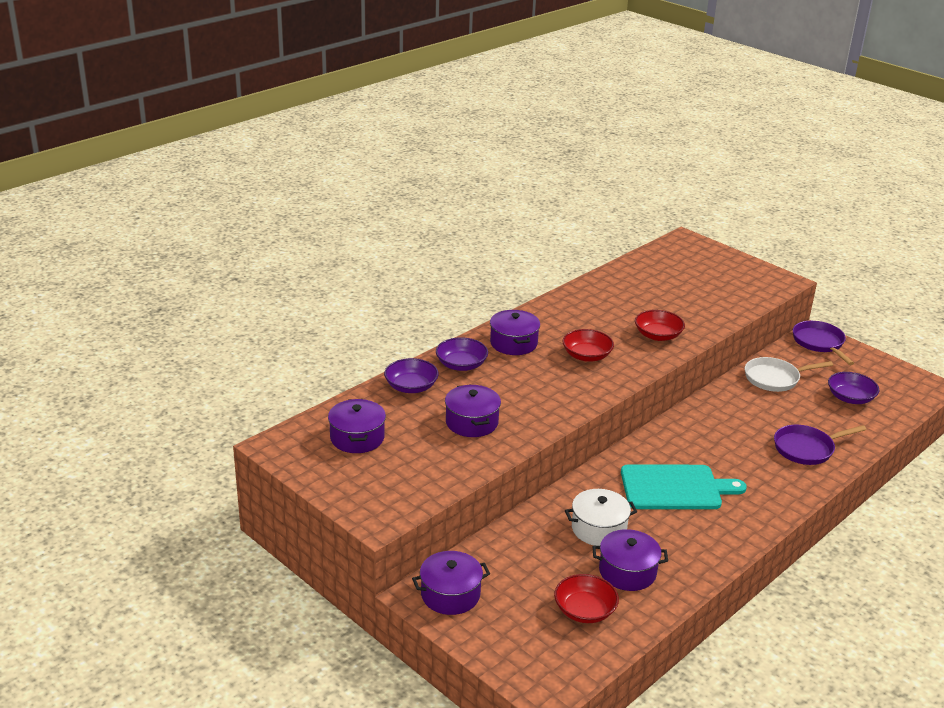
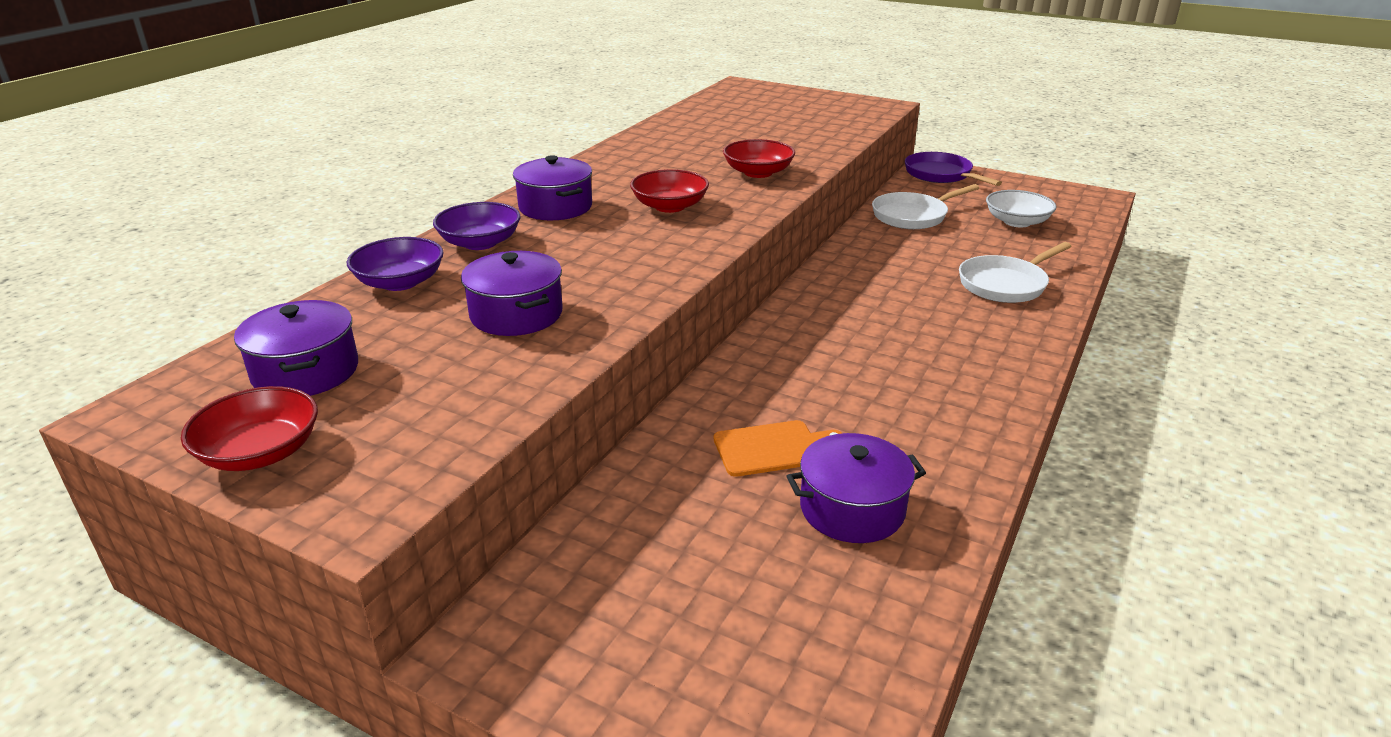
camera: 15 degrees left, 0 degrees up
(450, 594) = (542, 631): purple pot -> none
(584, 610) = (811, 599): red bowl -> red bowl (260, 452)
(598, 529) = (772, 448): white pot -> orange cutting board
(675, 488) = (859, 365): turquoise cutting board -> none
(806, 449) = (1005, 284): purple pan -> white pan
(850, 398) = (1017, 222): purple bowl -> white bowl

